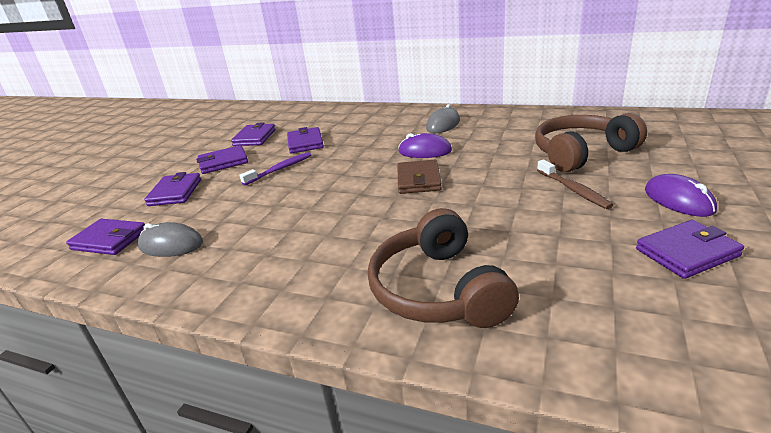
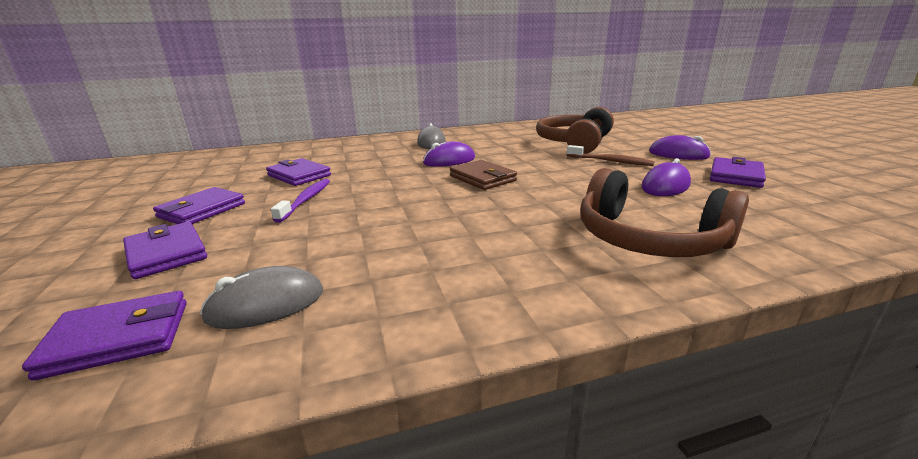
camera: 40 degrees left, 5 degrees down
(254, 138) = (212, 182): purple wallet -> none
(570, 239) = (665, 186): none -> purple mouse

